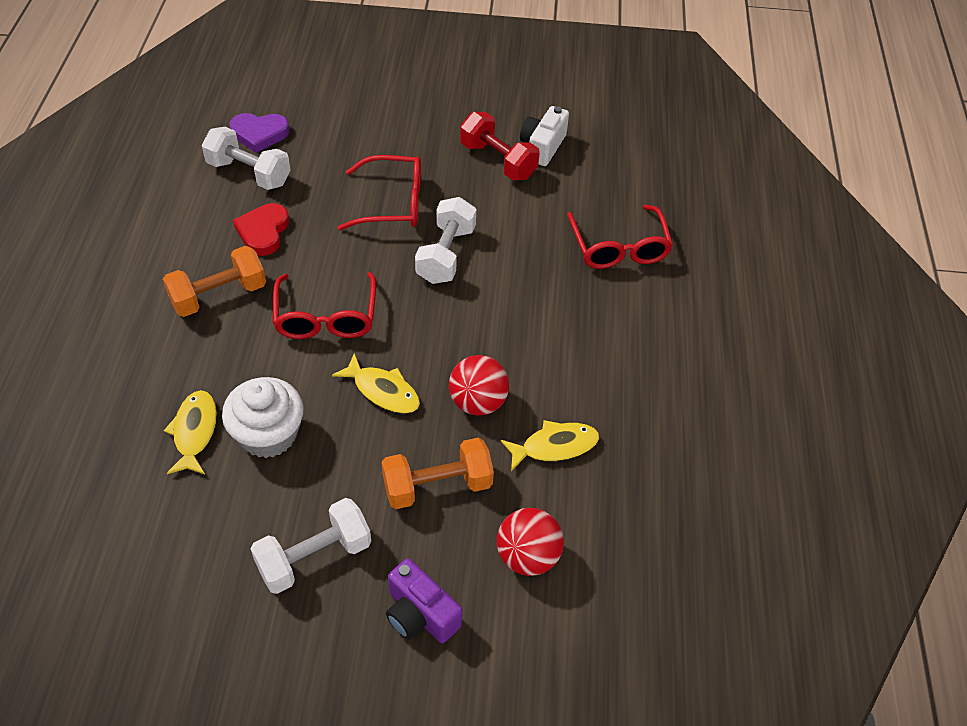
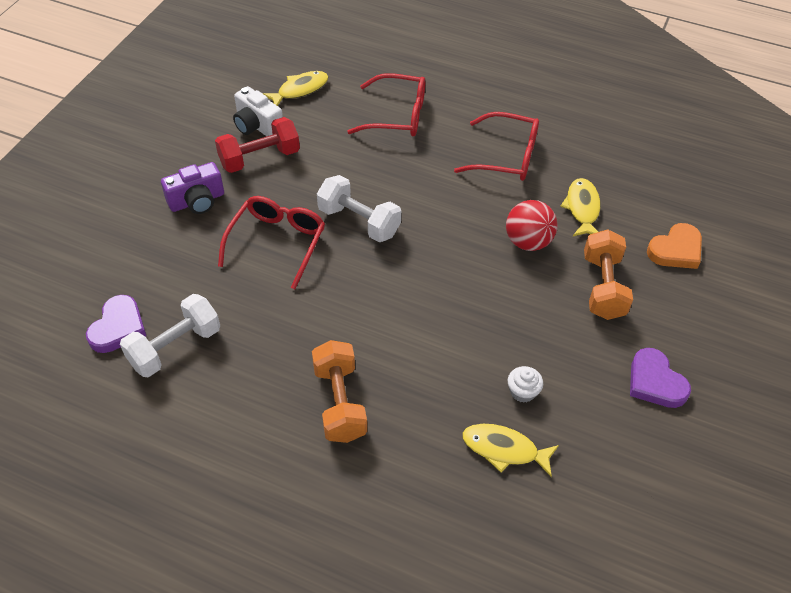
camera: 70 degrees left, 0 degrees up
(263, 232) = (267, 350): red heart -> none
(268, 434) = (522, 391): white cupcake -> white cupcake, size x0.49
(314, 557) = (655, 382): white dumbbell -> purple heart
(326, 317) = (400, 322): red glasses -> red glasses (506, 157)
(382, 391) = (498, 300): yellow fish -> yellow fish (300, 90)
(420, 614) = (715, 325): purple camera -> purple camera (197, 201)
(527, 556) = (676, 250): red ball -> orange heart

